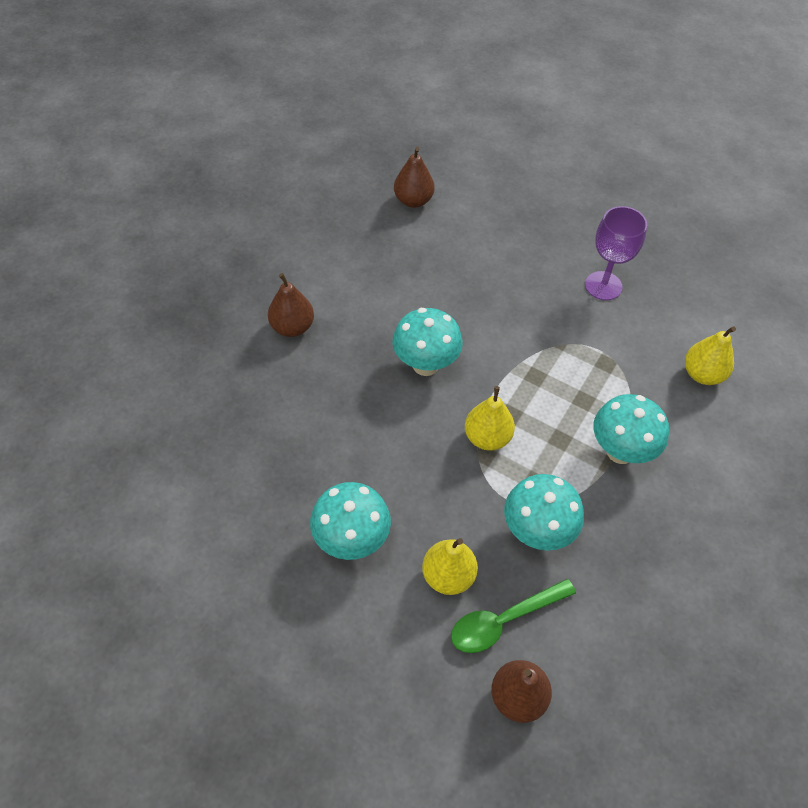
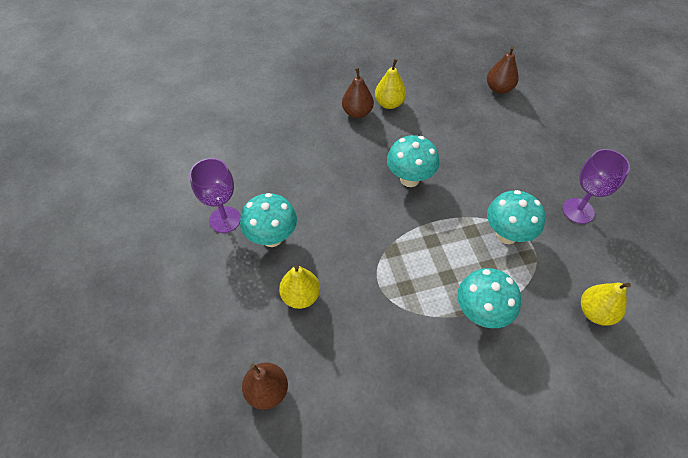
camera: 45 degrees right, 0 degrees up
(276, 564) = (225, 219): none -> purple goblet
(487, 437) = (403, 242): yellow pear -> yellow pear (389, 103)
(503, 620) = (304, 345): green spoon -> none
(536, 532) = (376, 315): turquoise mushroom -> turquoise mushroom (506, 235)

